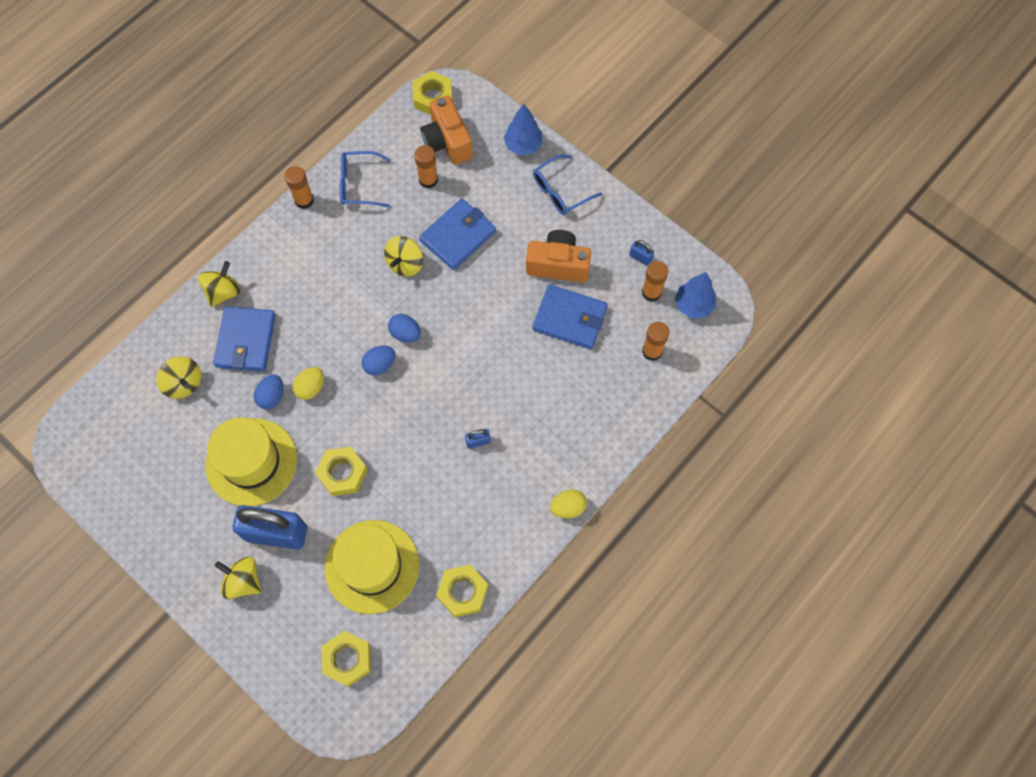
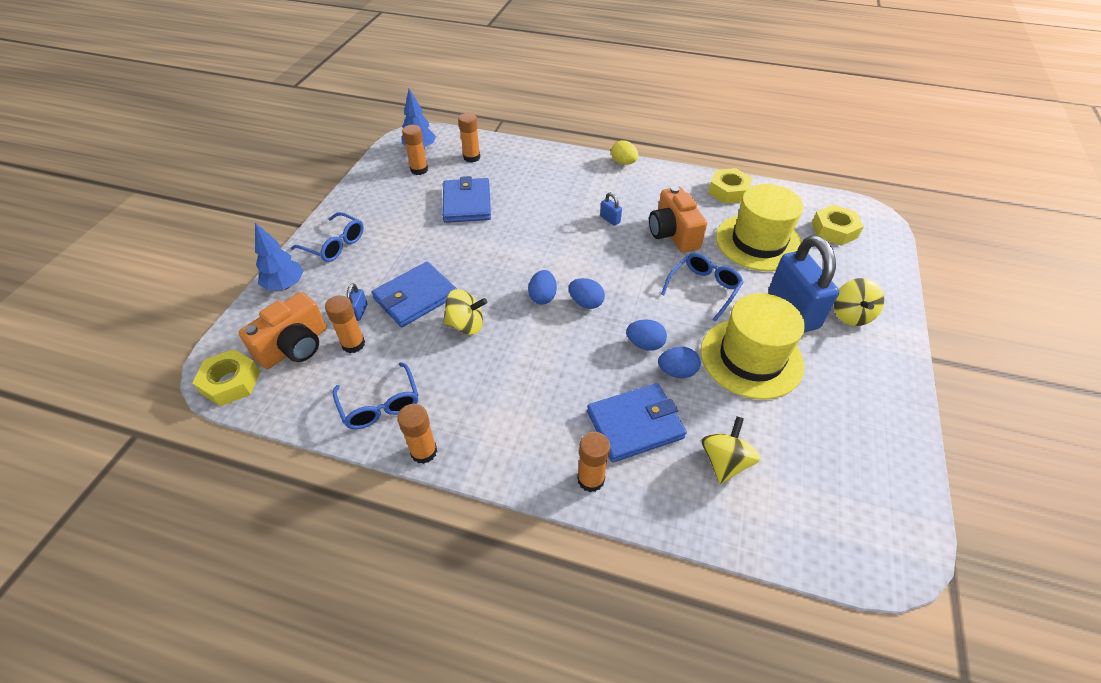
camera: 115 degrees left, 20 degrees down
(223, 292) = (591, 479): yellow spinning top -> orange glue stick
(311, 388) = (645, 344): yellow egg -> blue egg
(342, 473) = (704, 288): yellow nut -> blue glasses
(458, 236) = (415, 297): blue wallet -> blue wallet turned 60 degrees counterclockwise
(558, 265) = (417, 224): orange camera -> orange camera (673, 234)
(640, 257) = (388, 183): blue padlock -> blue padlock (359, 312)

